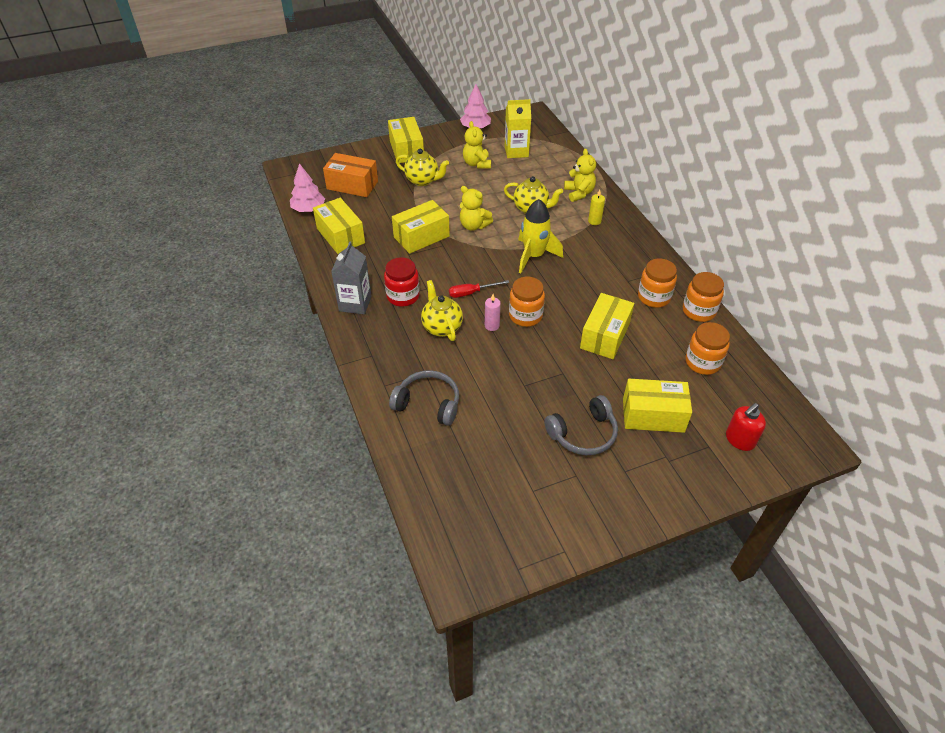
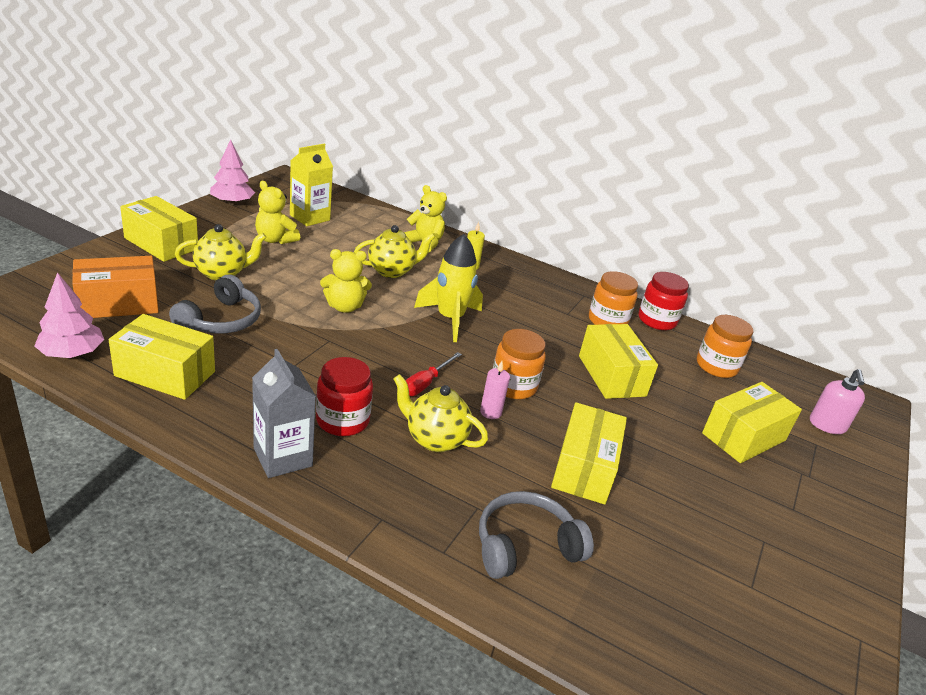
camera: 45 degrees left, 15 degrees down
(421, 237) = (290, 339): yellow box -> yellow box (584, 468)
(583, 433) = (715, 489): grey headphones -> grey headphones (220, 320)
(698, 311) = (657, 320): orange jar -> red jar
(739, 440) = (827, 425): red soap dispenser -> pink soap dispenser

